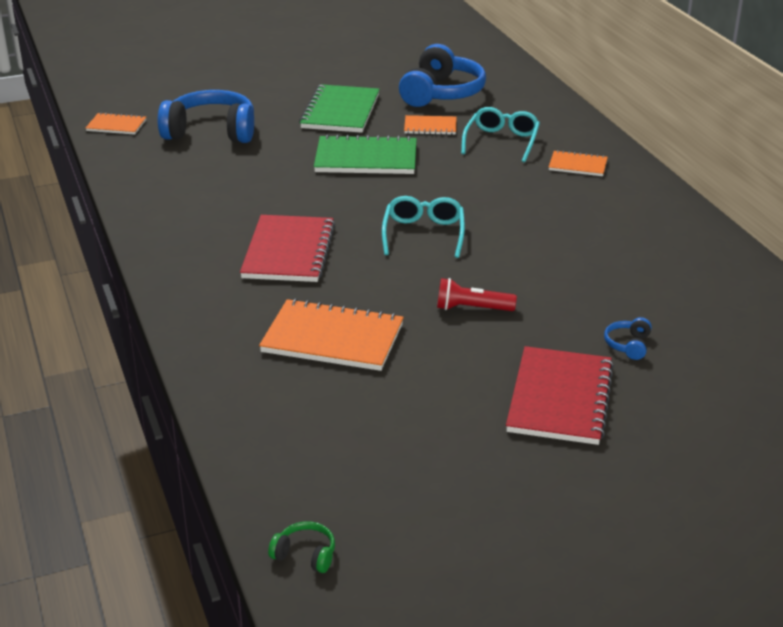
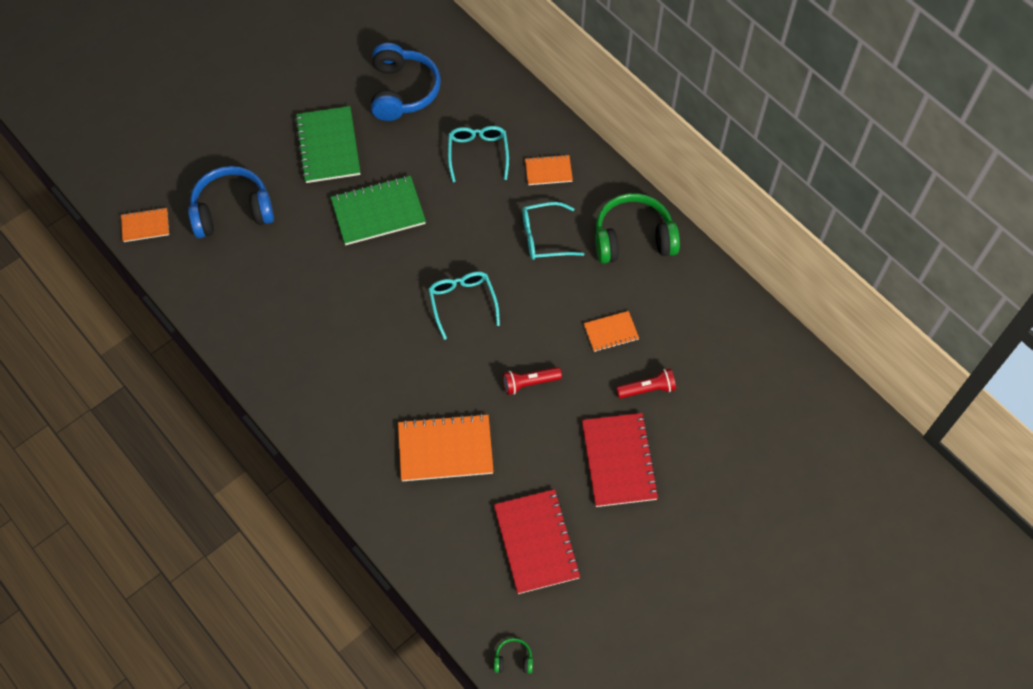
camera: 20 degrees left, 30 degrees up
(288, 251) = (370, 357): red notebook -> red notebook (536, 542)
(430, 127) = (412, 148): orange notebook -> orange notebook (611, 332)
(549, 207) = (544, 237): none -> turquoise glasses
(628, 345) = (647, 389): blue headphones -> red flashlight
(660, 227) = (633, 239): none -> green headphones

